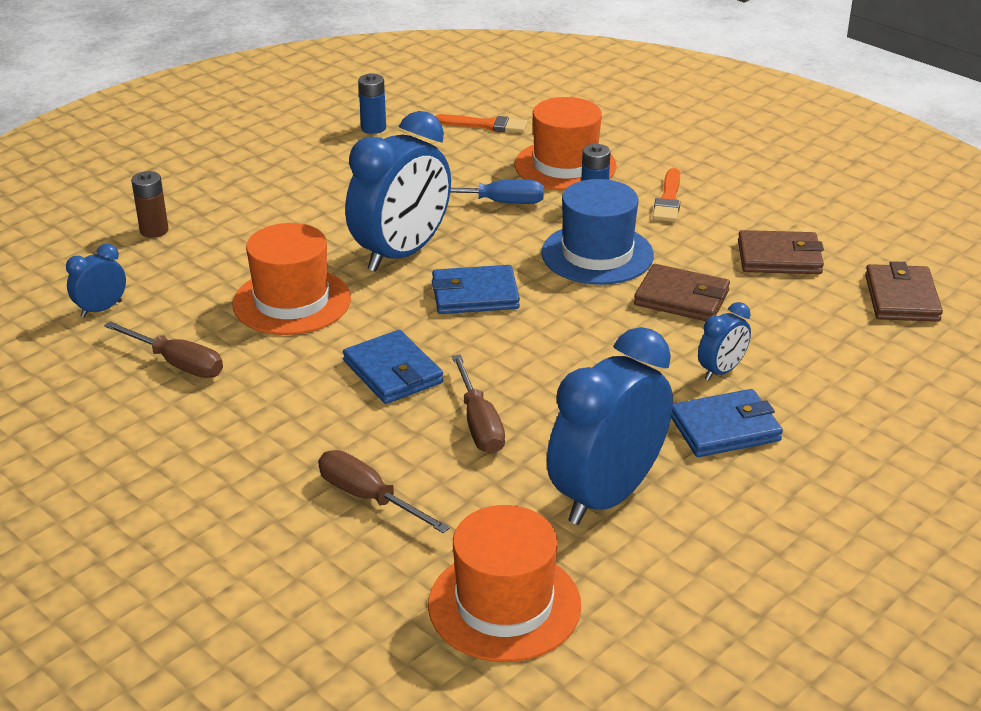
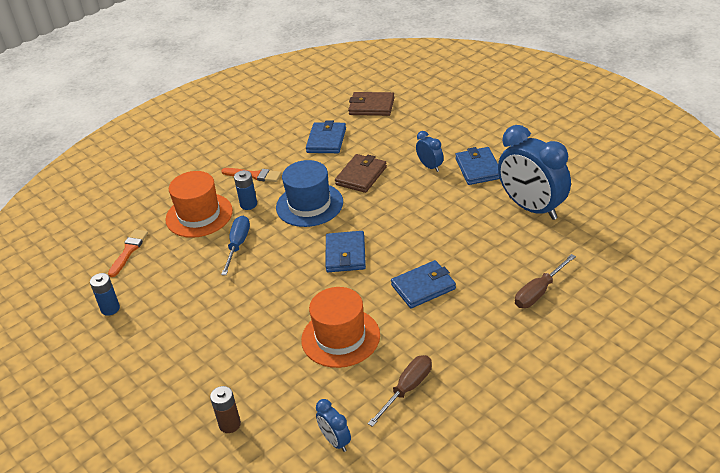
camera: 80 degrees left, 5 degrees up
(401, 254) = (291, 287): blue clock -> none
(479, 424) = (474, 251): brown screwdriver -> none
(504, 605) = (615, 242): orange hat -> none
(779, 257) = (326, 140): brown wallet -> blue wallet

